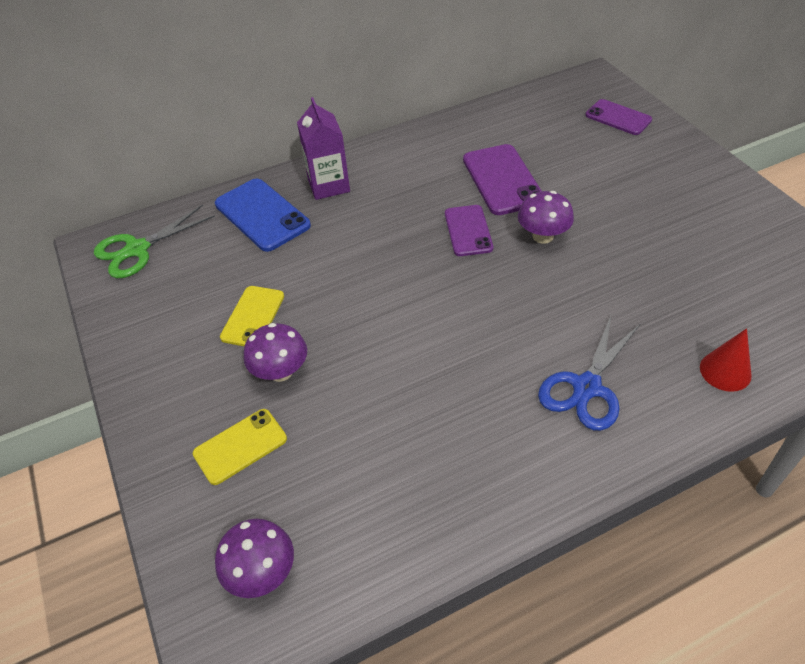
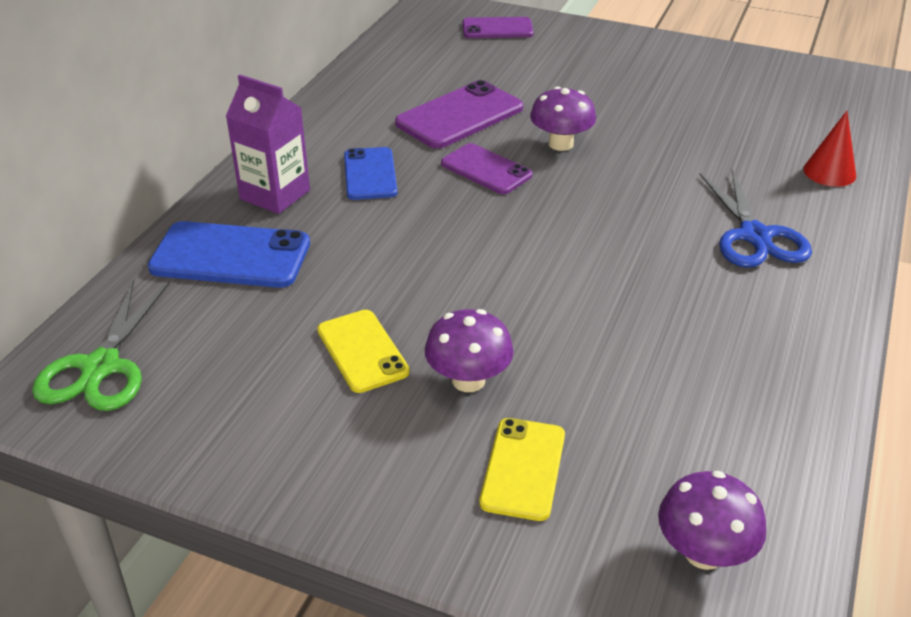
camera: 45 degrees left, 10 degrees down
(395, 198) = (370, 174): none -> blue phone
(502, 180) = (459, 116): purple phone -> purple phone turned 75 degrees counterclockwise

